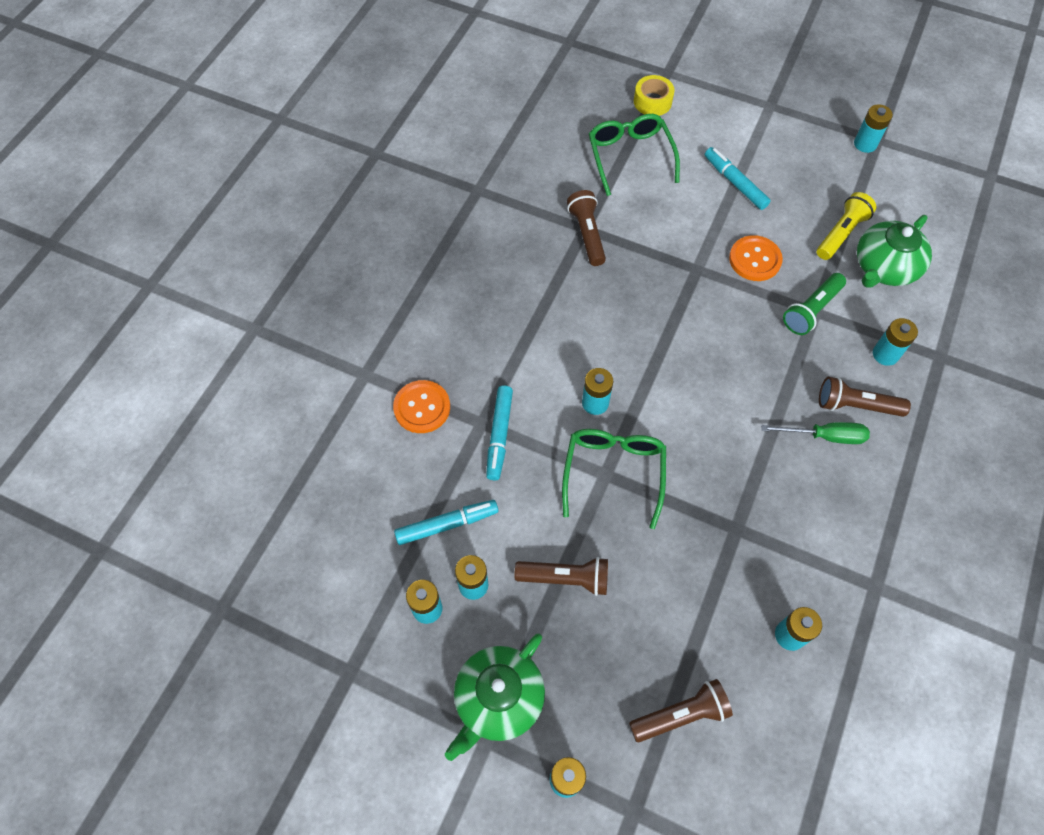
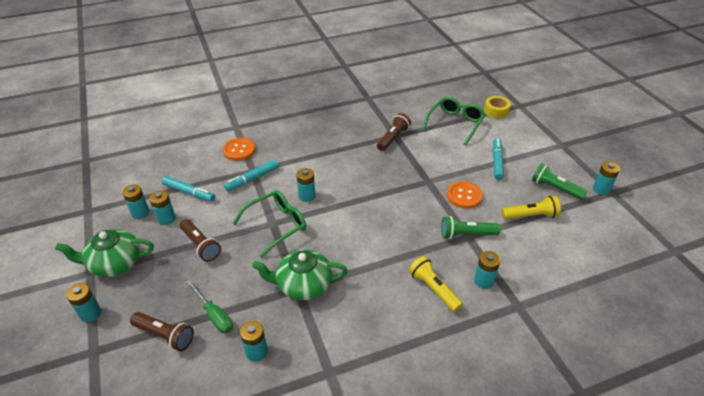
camera: 45 degrees right, 20 degrees down
(825, 176) = (555, 188): none -> green flashlight
(825, 436) = (397, 289): green screwdriver -> green screwdriver (214, 315)
(856, 406) = (433, 289): brown flashlight -> yellow flashlight
(884, 267) = (538, 245): green teapot -> green teapot (303, 285)

